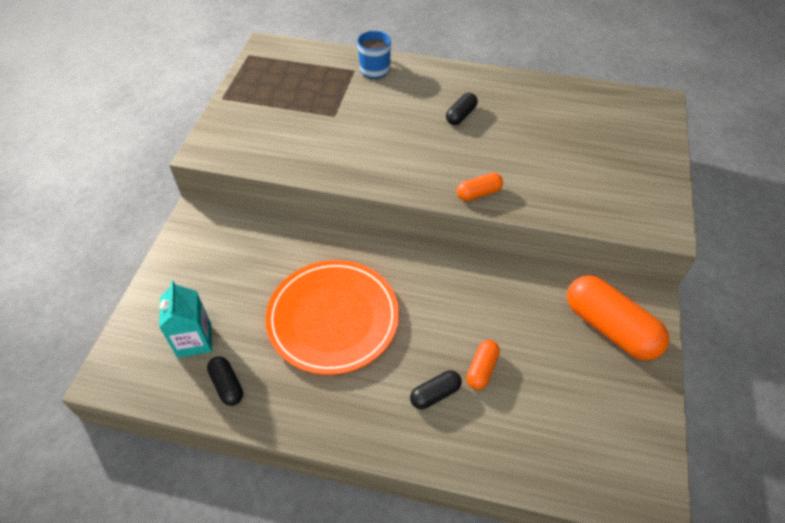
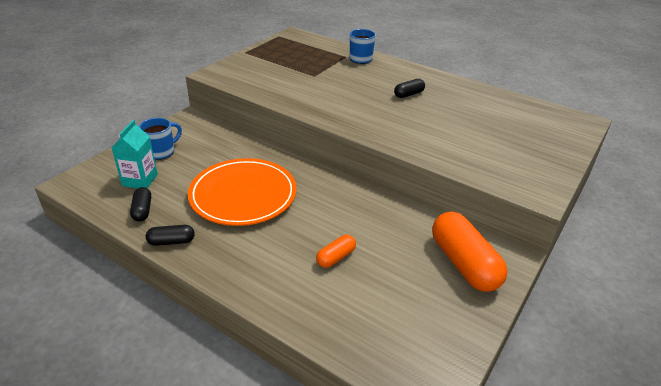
camera: 20 degrees right, 15 degrees down
(193, 286) = (161, 152): none -> blue mug
(435, 394) = (288, 261): black capsule -> black capsule (171, 242)
(478, 193) = (392, 138): orange capsule -> none

